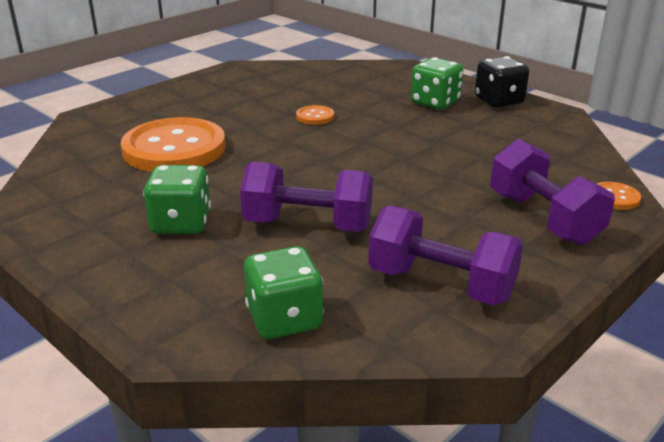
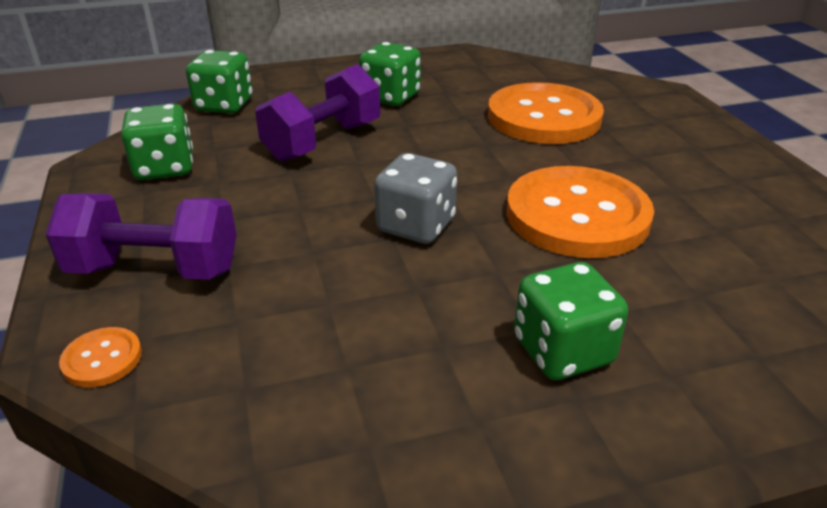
camera: 120 degrees right, 5 degrees up
(315, 116) = (577, 215): orange button -> orange button, size x2.44
(383, 154) = (416, 226): none -> grey dice
(441, 284) = (164, 168): purple dumbbell -> green dice
(499, 101) = (519, 449): black dice -> none

